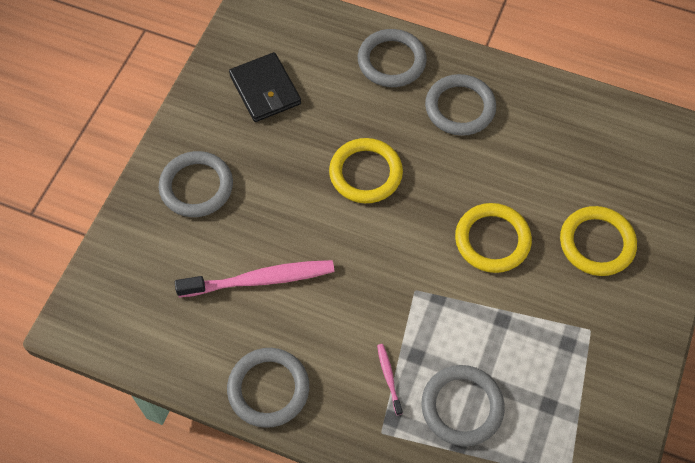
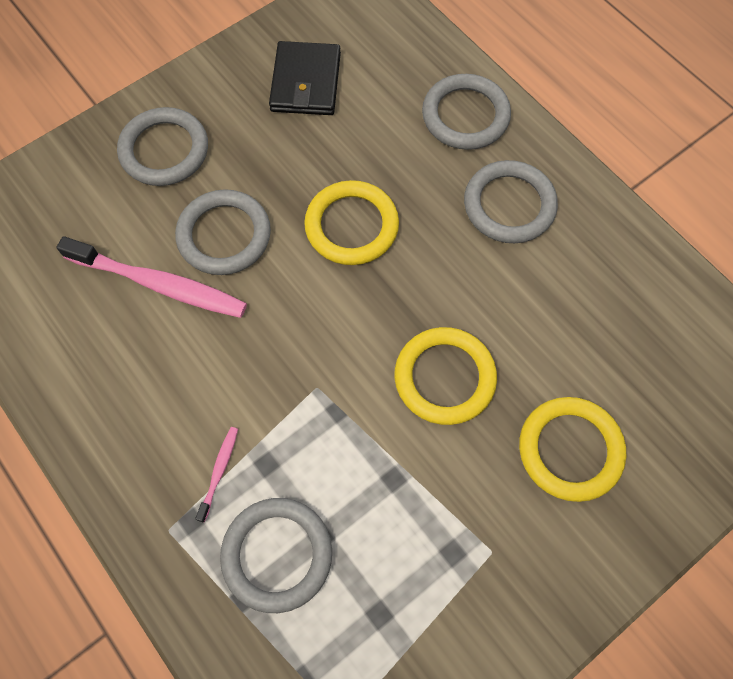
camera: 30 degrees right, 5 degrees up
(268, 389) = (84, 409): grey ring -> grey ring (224, 235)

